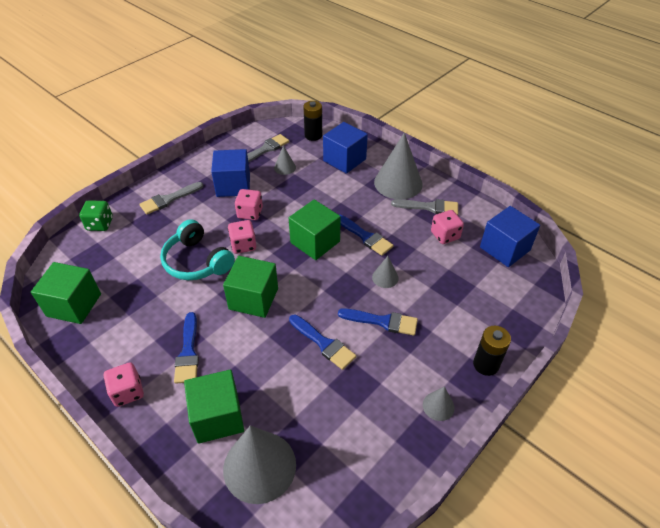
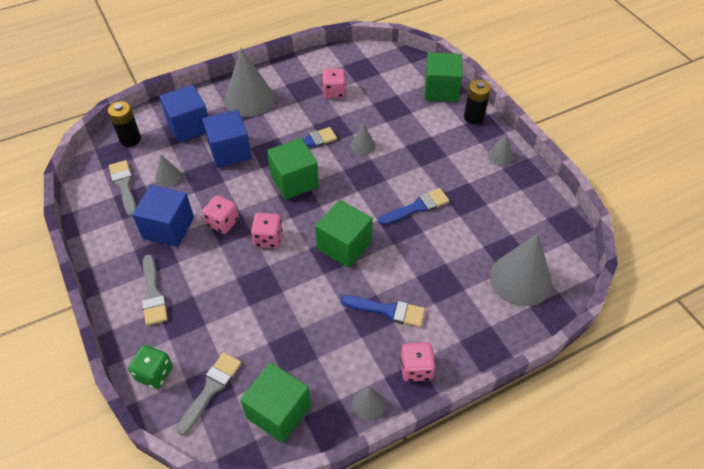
camera: 70 degrees left, 5 degrees up
(86, 364) = (368, 404): none -> grey cone
(197, 261) = (270, 283): turquoise headphones -> none
(218, 417) = (466, 299): green cube -> green cube (441, 90)
(382, 321) = (410, 162): blue brush -> none
(429, 207) = (294, 89): grey brush -> grey brush (211, 389)
(505, 249) = (367, 63): blue cube -> blue cube (230, 151)

